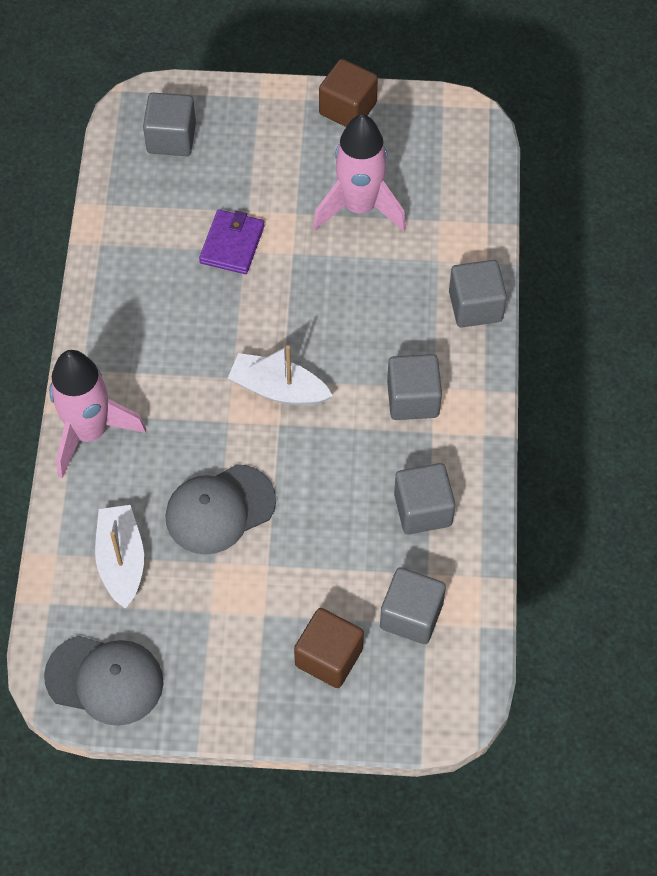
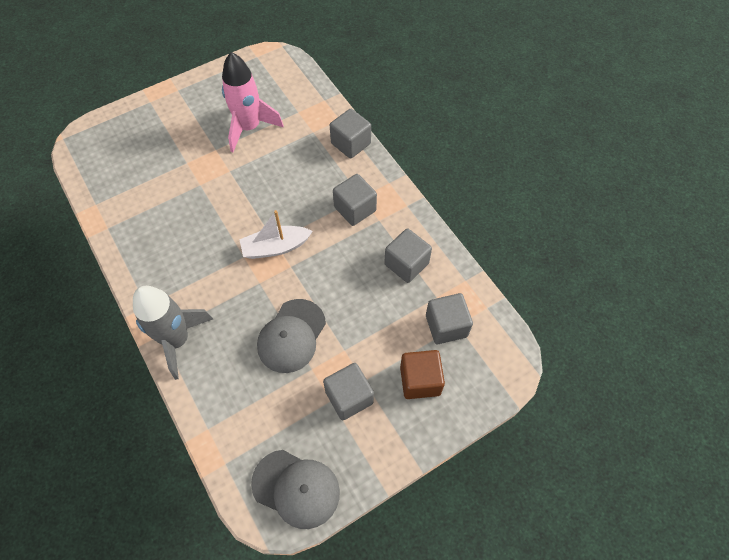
camera: 35 degrees left, 0 degrees up
(89, 432) = (177, 340): pink rocket -> grey rocket
(105, 680) = (296, 488): grey cap -> grey cap turned 45 degrees clockwise
(121, 561) = (253, 405): white boat -> none
(171, 138) = (112, 148): grey cube -> grey cube (349, 397)
(232, 244) = (190, 185): purple wallet -> none
(348, 109) = (205, 83): brown cube -> none

